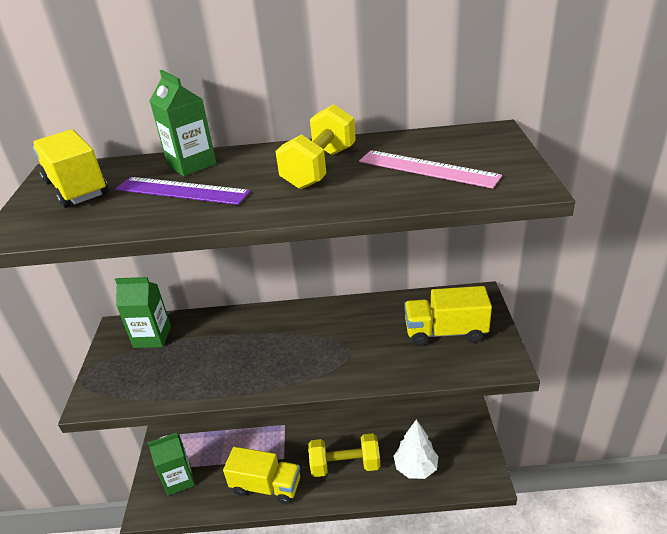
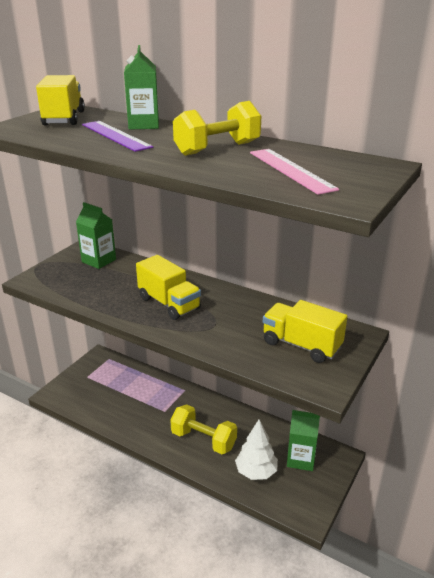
camera: 30 degrees right, 5 degrees down
(179, 479) = (87, 387): green carton -> green carton (300, 459)
(266, 486) = (137, 422): yellow truck -> yellow truck (169, 303)

